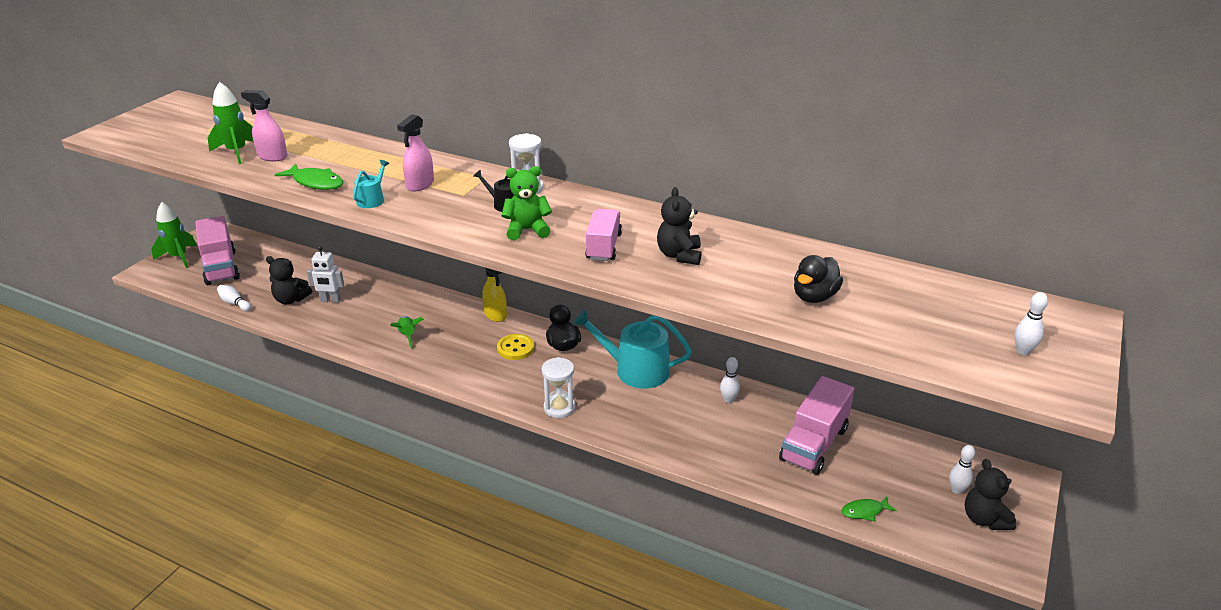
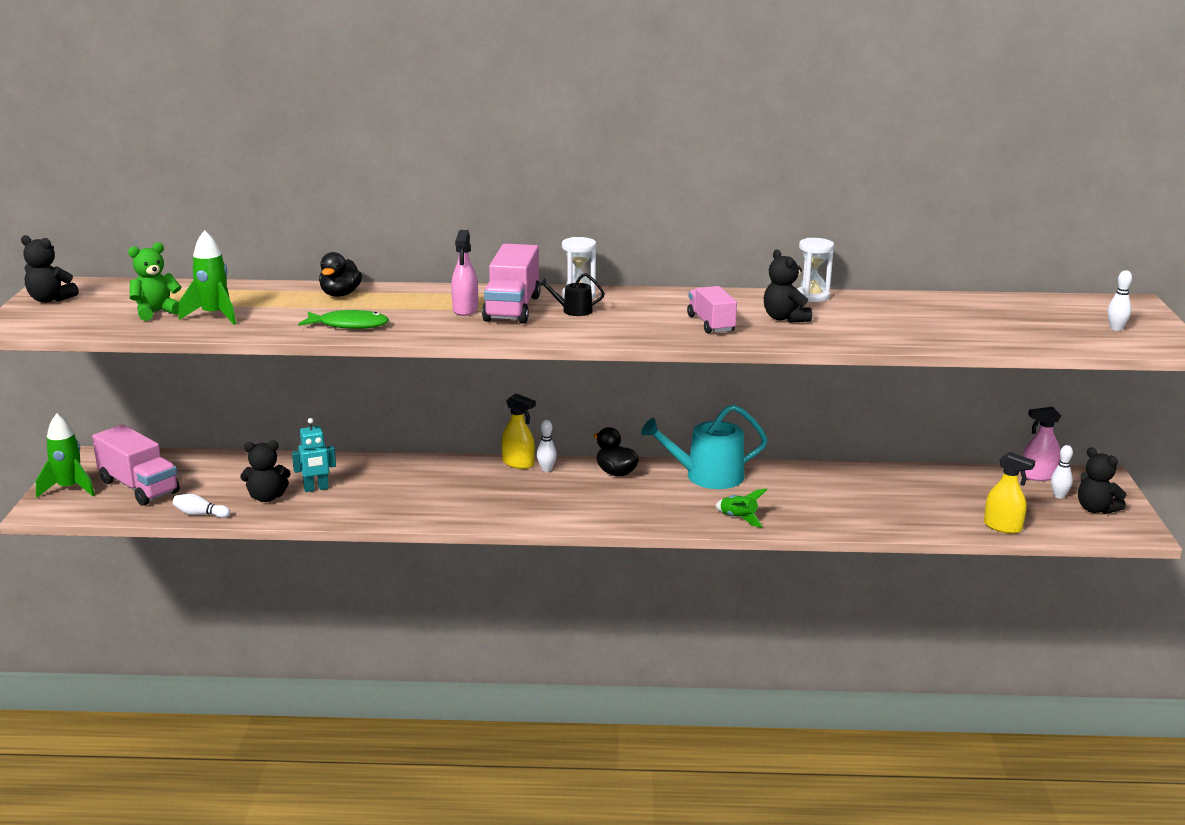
camera: 25 degrees left, 10 degrees down
(156, 114) = (50, 299): none -> black teddy bear
(272, 157) = (263, 313): pink spray bottle -> pink spray bottle (1038, 476)
(330, 300) = (316, 488): white robot -> turquoise robot
(372, 199) = (433, 328): turquoise watering can -> none
(408, 336) = (443, 499): green rocket -> green rocket (738, 519)
(515, 348) = (570, 485): yellow button -> none
(527, 230) = (623, 324): green teddy bear -> green teddy bear (156, 312)
(559, 408) = (665, 520): white hourglass -> white hourglass (812, 296)
(728, 400) = (815, 479): white bowling pin -> white bowling pin (546, 469)
(814, 297) = (928, 325): black duck -> black duck (340, 294)
(814, 444) = (919, 493): pink truck -> pink truck (512, 308)
(865, 511) = (1003, 527): green fish -> yellow spray bottle

